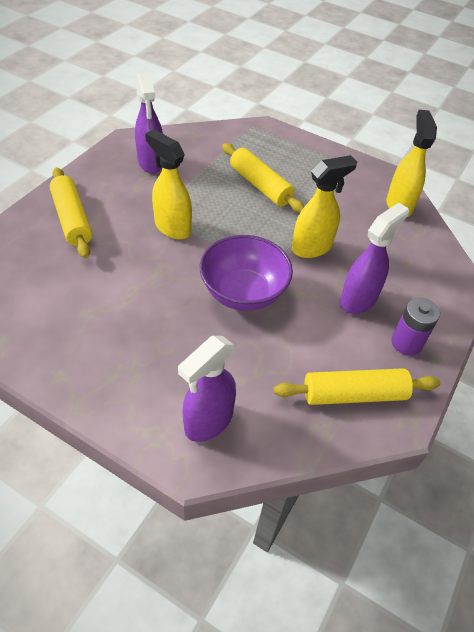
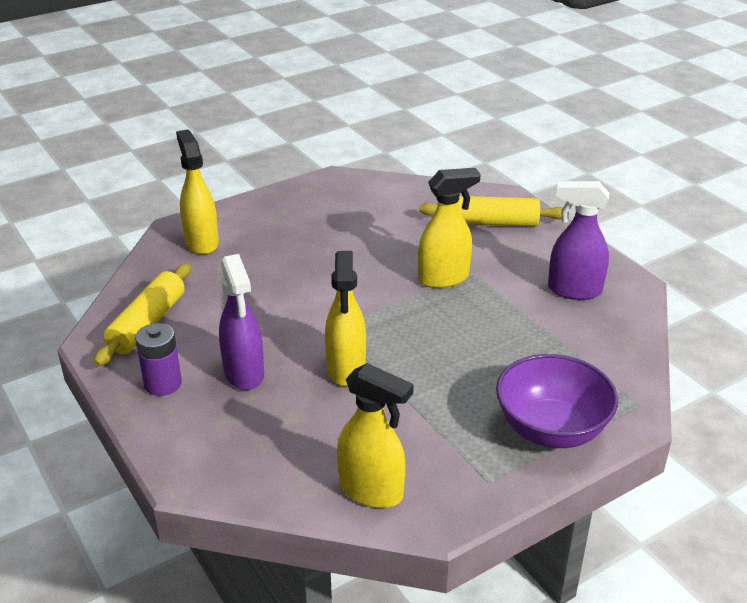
camera: 120 degrees right, 15 degrees down
(208, 421) = (201, 242): purple spray bottle -> yellow spray bottle
(243, 293) = (316, 298): purple bowl -> purple bowl (551, 429)
(260, 186) = (485, 365): yellow rolling pin -> none

